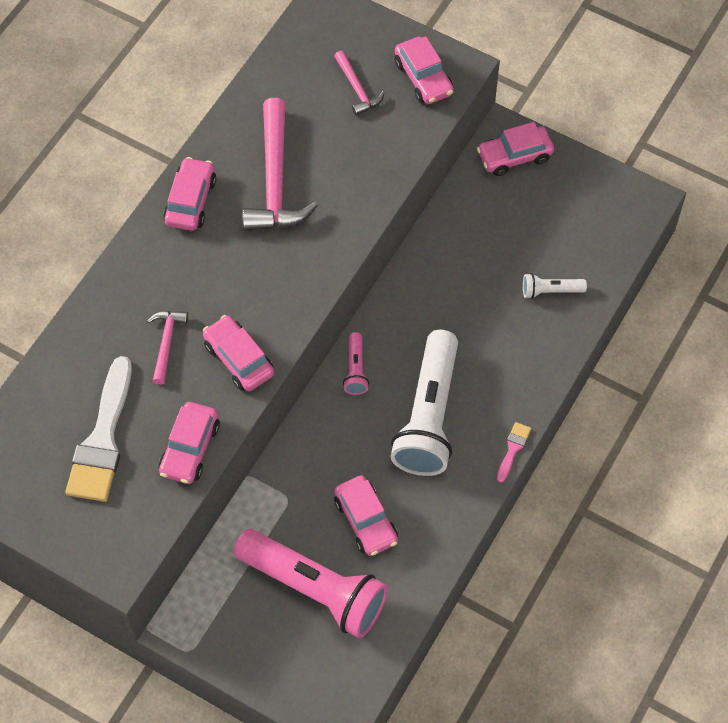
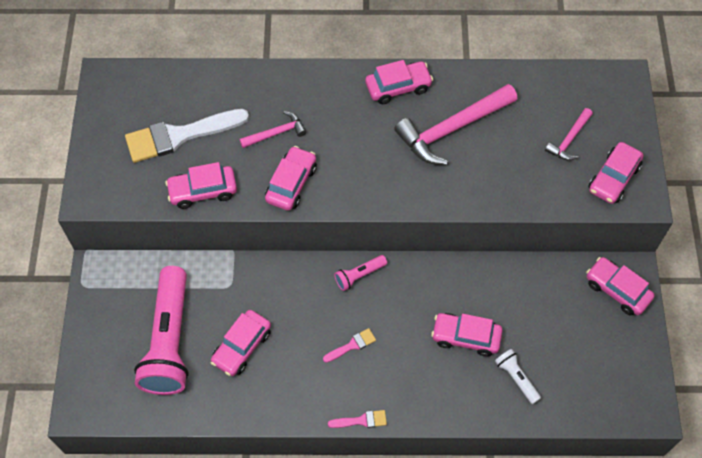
camera: 60 degrees right, 0 degrees up
(428, 416) = (352, 345): white flashlight -> pink brush
(482, 310) = (466, 337): none -> pink car

